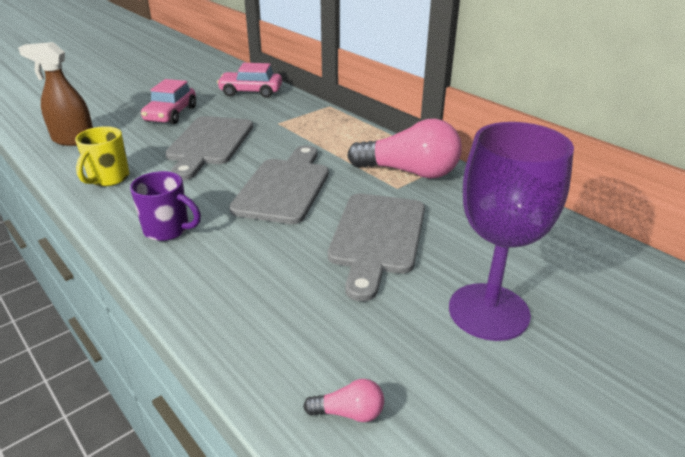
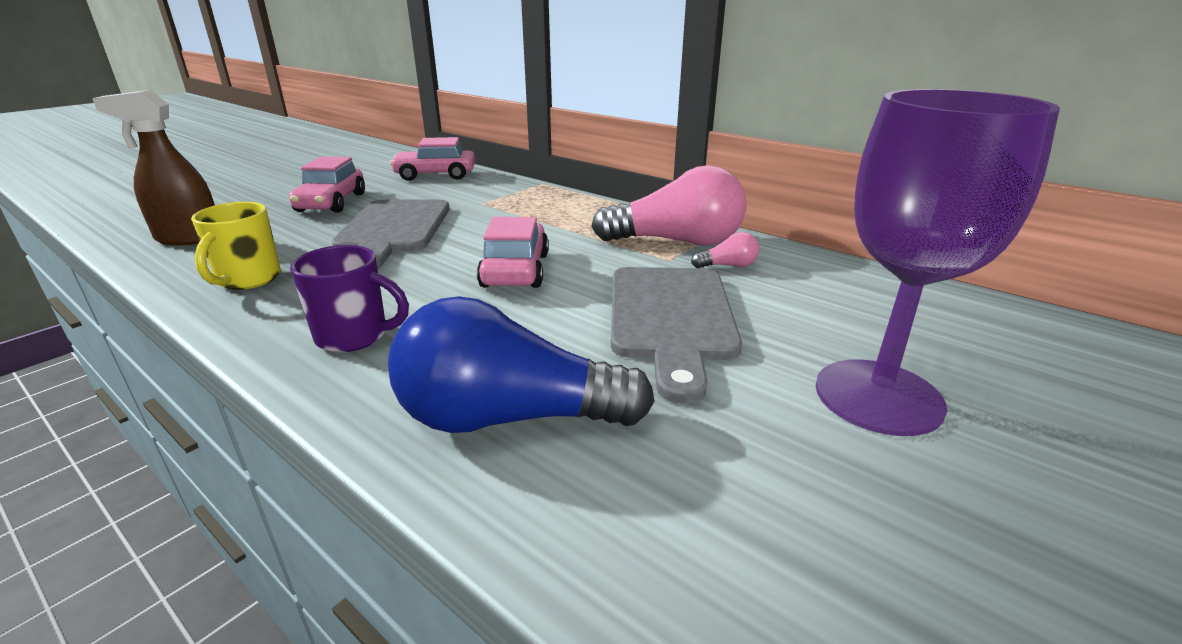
camera: 10 degrees left, 5 degrees down
(248, 297) = (509, 418): none -> blue light bulb
(284, 187) = (516, 270): grey cutting board -> pink car
(349, 413) = (753, 588): pink light bulb -> pink light bulb (728, 266)

